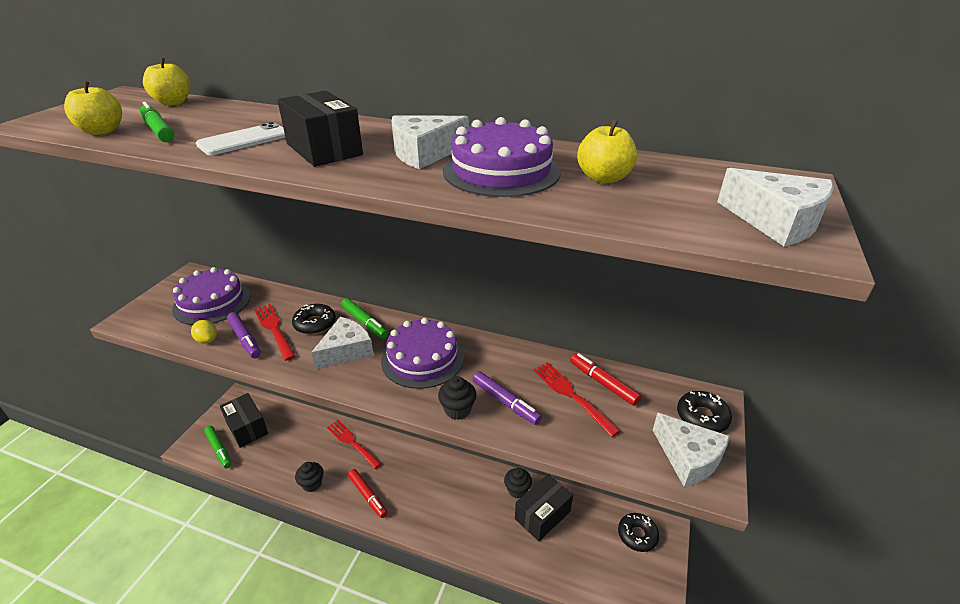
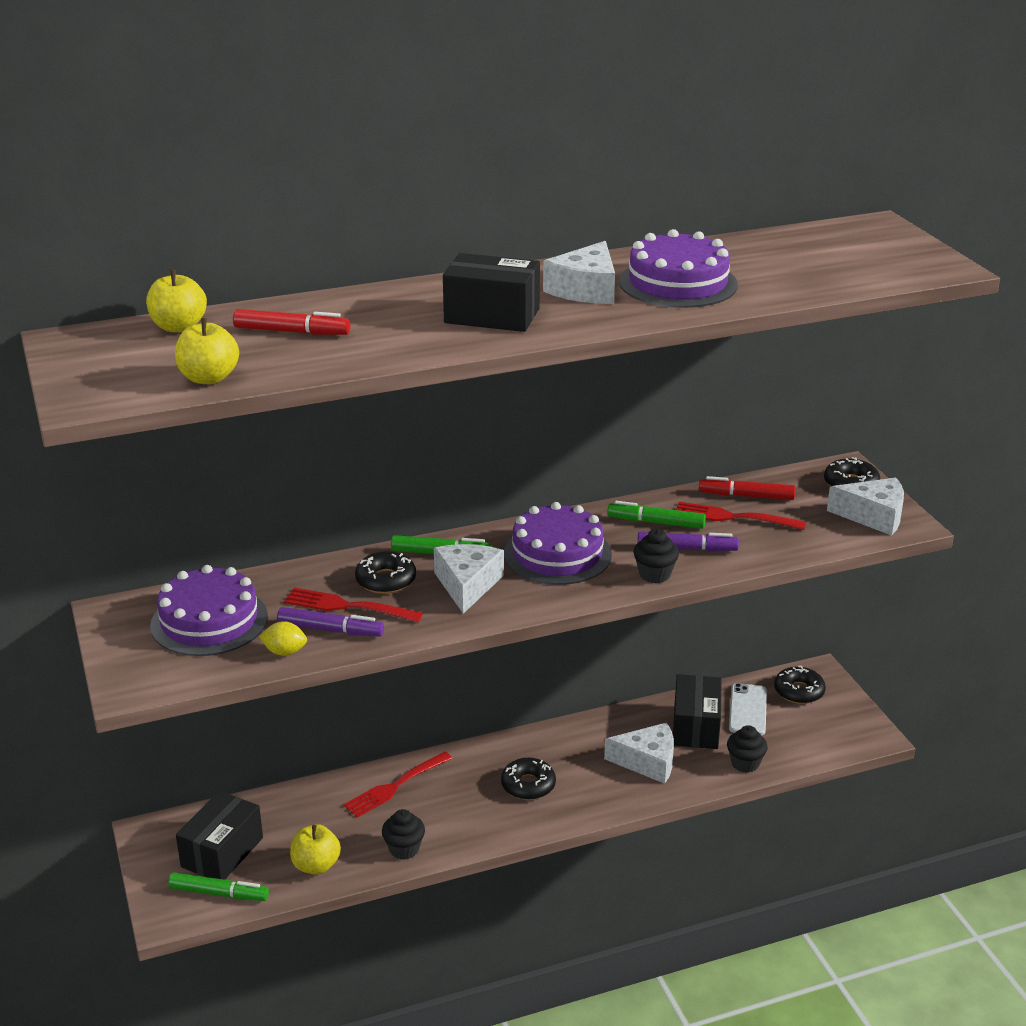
camera: 40 degrees left, 5 degrees down
(158, 130) = (269, 356): green marker -> green marker (656, 522)
(244, 140) = (391, 334): white phone -> white phone (748, 710)
(247, 428) = (222, 852): black box -> black box turned 75 degrees counterclockwise
(352, 443) = (396, 786): red fork -> red fork turned 45 degrees counterclockwise
(367, 496) = (489, 819): red marker -> red marker (291, 332)
(410, 488) = (528, 785): none -> black donut
(517, 490) = (645, 720): black cupcake -> black cupcake (745, 763)
(603, 178) = (759, 264): yellow apple -> yellow apple (316, 865)
(776, 221) = (908, 258): white cheese -> white cheese (647, 761)

